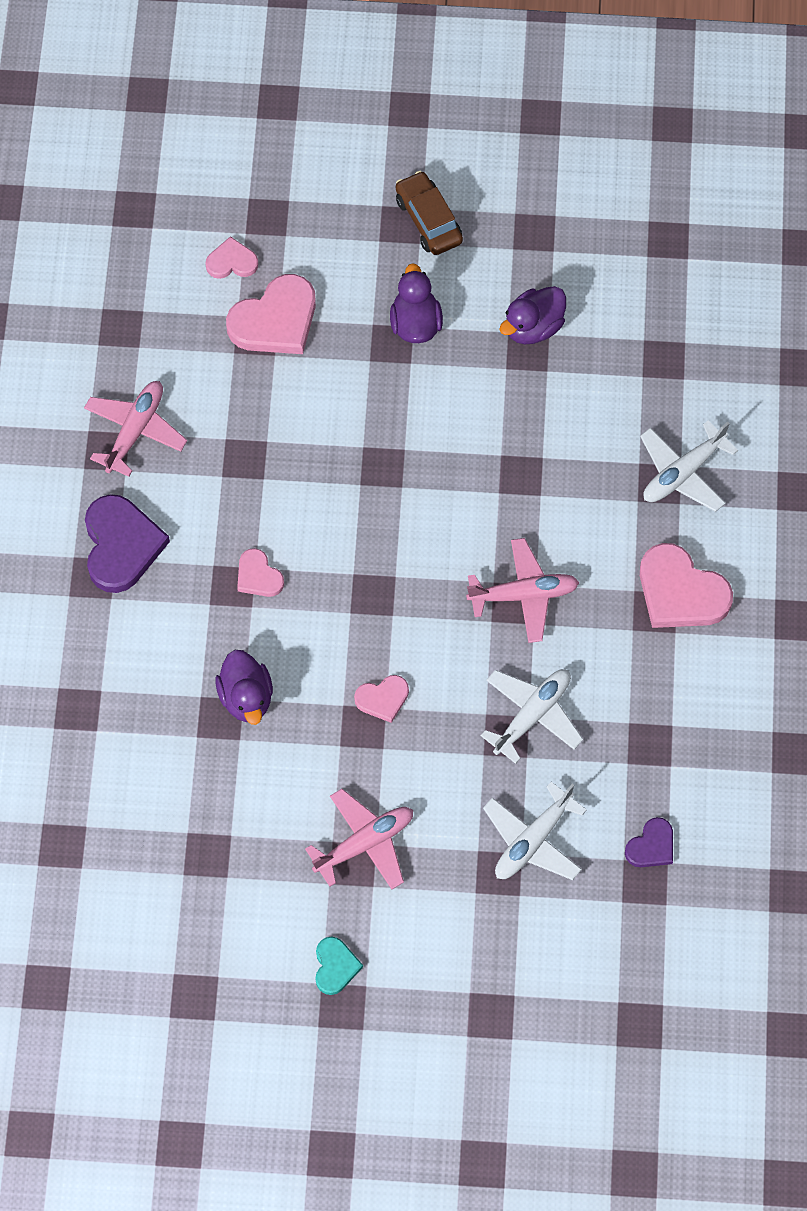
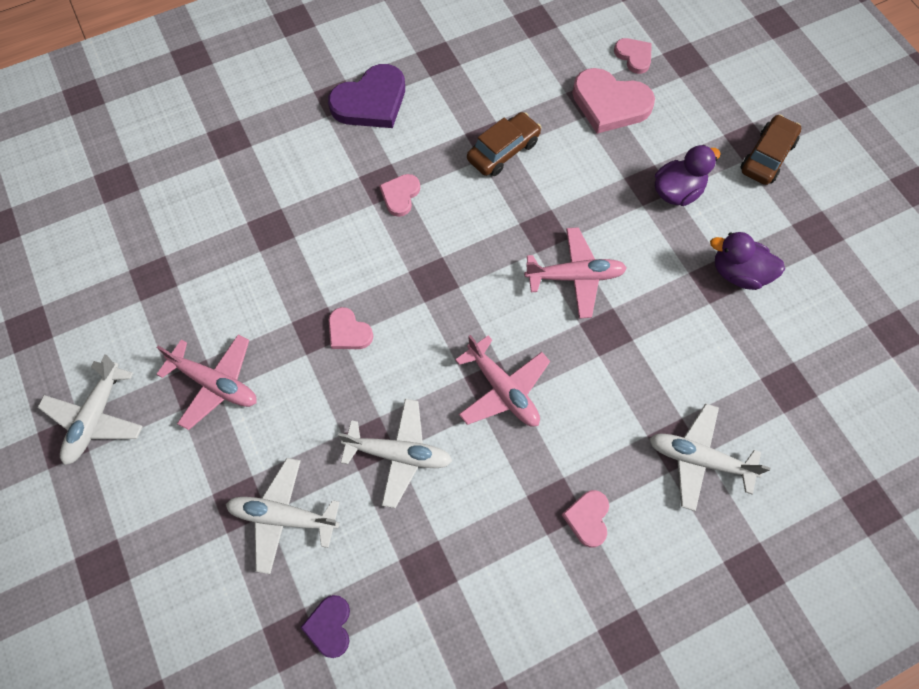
camera: 60 degrees right, 0 degrees up
(135, 431) = (464, 66): pink plane -> pink plane (575, 277)
(246, 697) = (296, 238): purple duck -> none
(267, 452) = (503, 151): none -> brown car
(335, 966) = (96, 418): turquoise heart -> white plane
(651, 846) = (329, 626): purple heart -> purple heart turned 75 degrees clockwise
(681, 592) = (588, 518): pink heart -> pink heart, size x0.54

